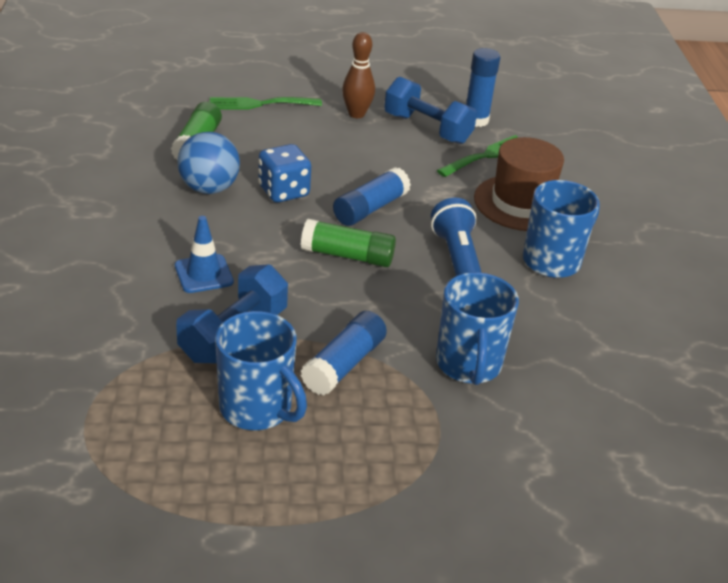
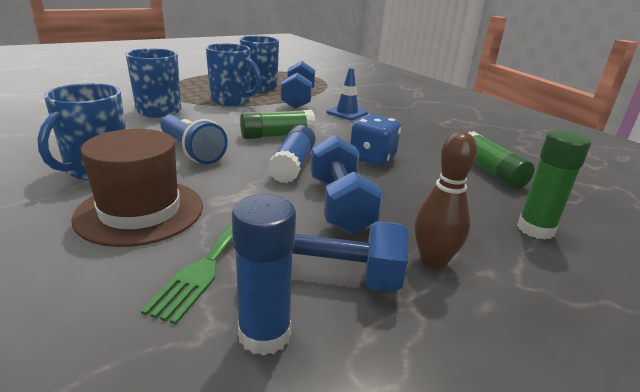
camera: 150 degrees right, 10 degrees down
(209, 188) = (421, 146): blue ball -> none
(259, 104) = (535, 229): green fork -> green glue stick
(344, 364) = (231, 100): blue glue stick -> blue mug
(371, 161) = (340, 205): none -> blue dumbbell

